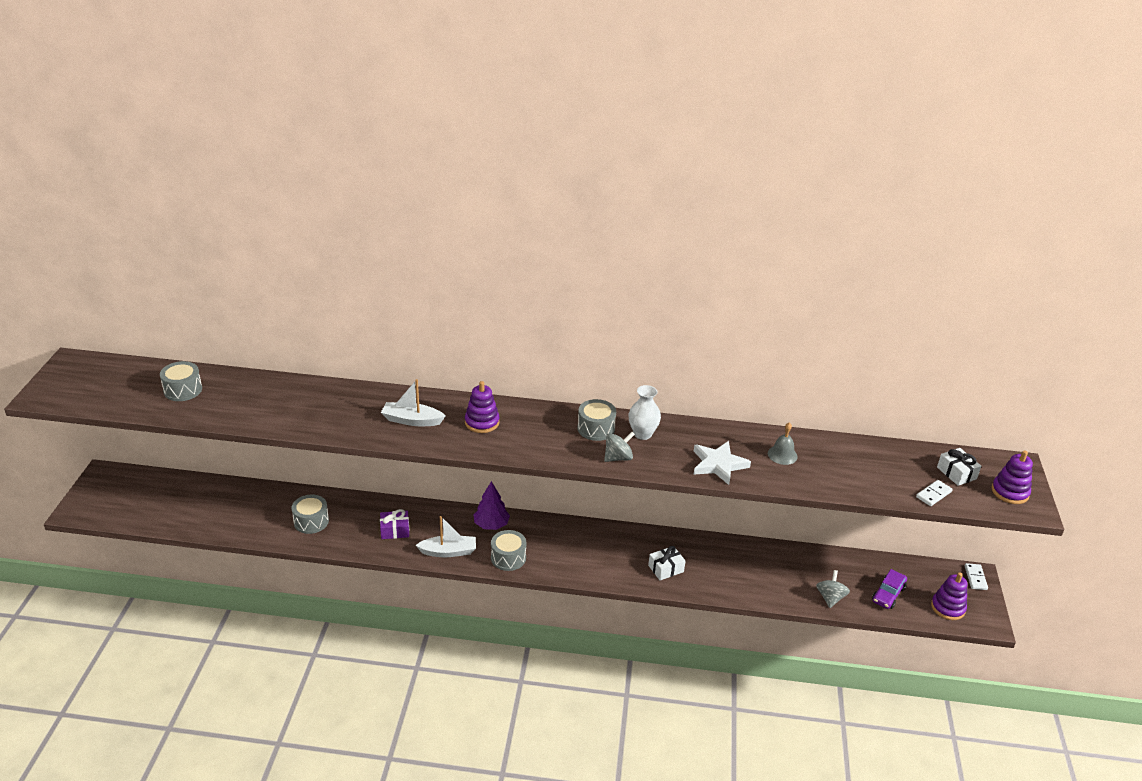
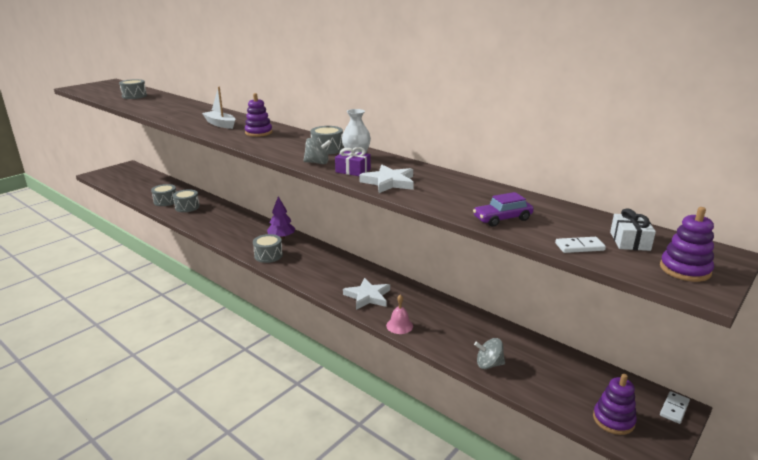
camera: 35 degrees right, 10 degrees down
(266, 522) = (165, 201): none -> grey drum
(395, 530) = (223, 223): purple gift -> purple gift (353, 170)
(448, 551) = (237, 241): white boat -> none
(666, 568) = (368, 296): white gift -> white star
(726, 590) = (399, 325): none -> pink bell
(782, 455) = (454, 190): grey bell -> none
(830, 598) = (489, 364): grey spinning top -> grey spinning top turned 135 degrees counterclockwise
(888, 594) = (553, 384): purple car -> purple car (502, 219)

